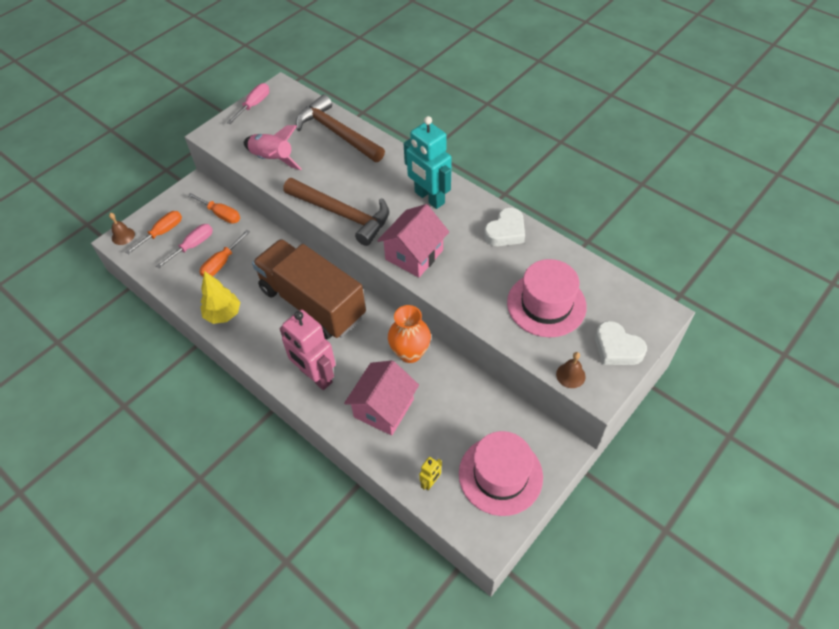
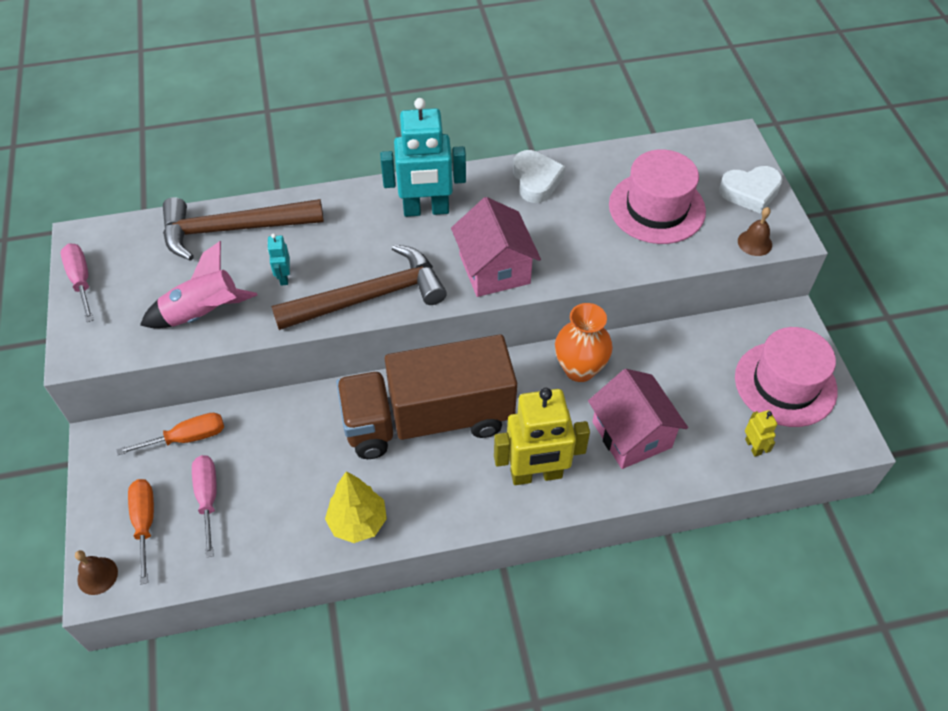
camera: 55 degrees left, 0 degrees up
(222, 263) = (271, 480): orange screwdriver -> none
(315, 376) = (536, 475): pink robot -> yellow robot
(323, 173) = (284, 277): none -> turquoise robot

